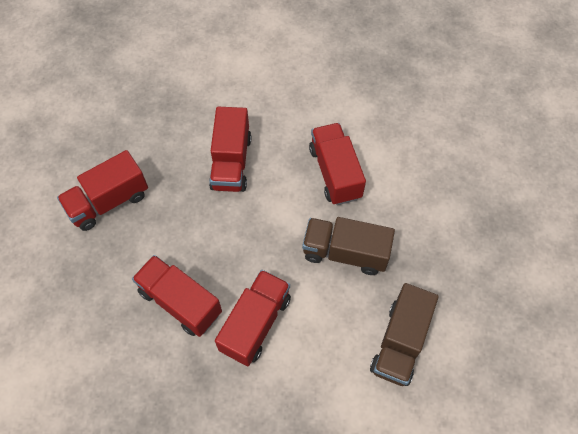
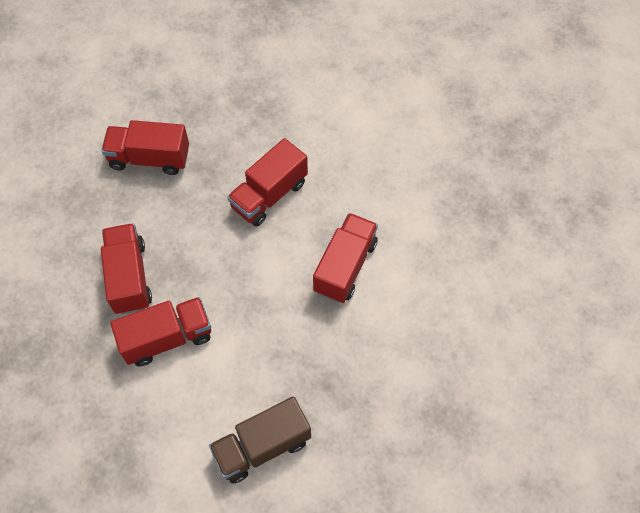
camera: 40 degrees right, 0 degrees up
(345, 252) = (289, 339): brown truck -> none

